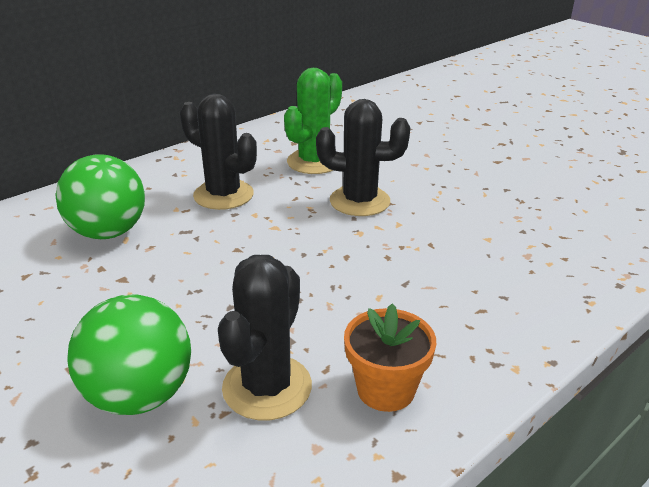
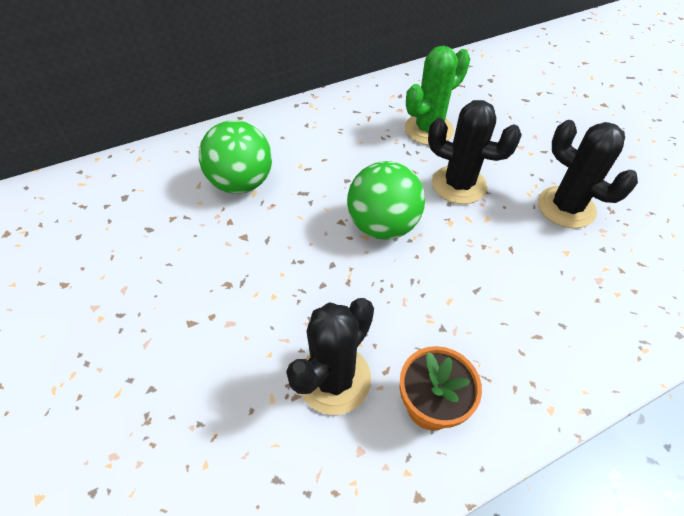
camera: 15 degrees right, 20 degrees up
(139, 395) = (235, 363): green ball -> green ball (383, 226)
(223, 195) = (342, 157): black cactus -> black cactus (566, 207)

